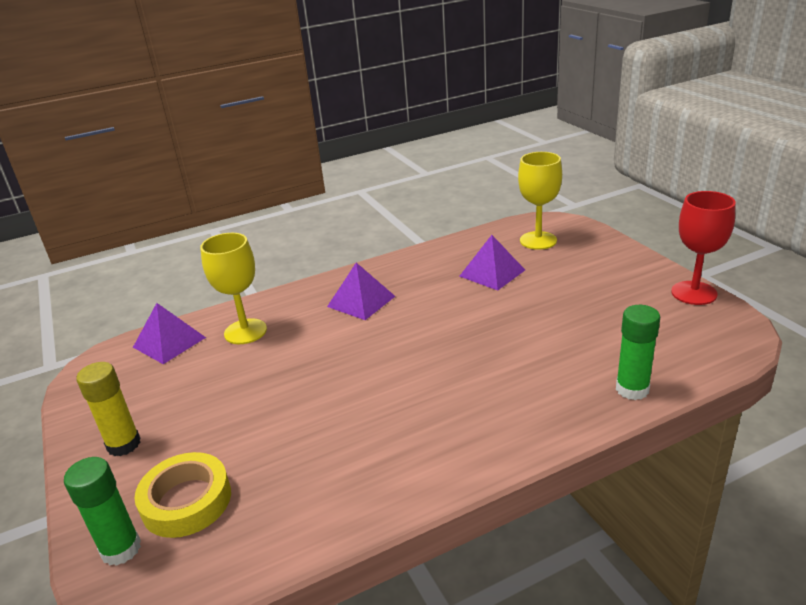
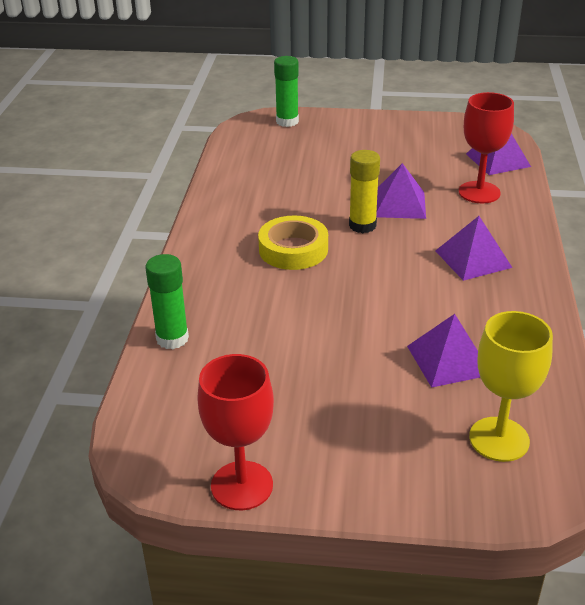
camera: 120 degrees right, 5 degrees up
(124, 444) = (379, 131): yellow glue stick -> yellow glue stick (362, 225)
(186, 501) = (300, 141): yellow tape -> yellow tape (293, 249)
(245, 331) = (479, 192): yellow goblet -> red goblet
(300, 364) = (399, 204): none -> purple pyramid

